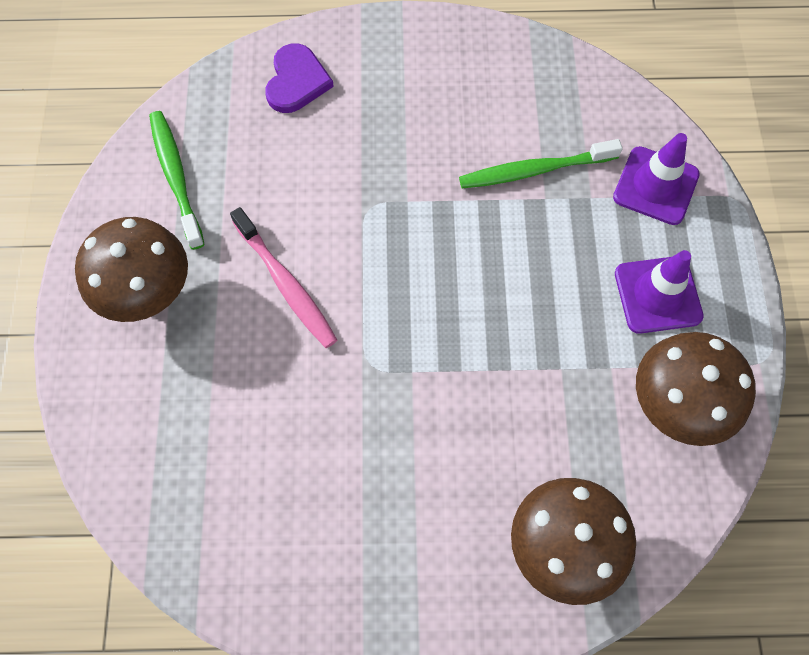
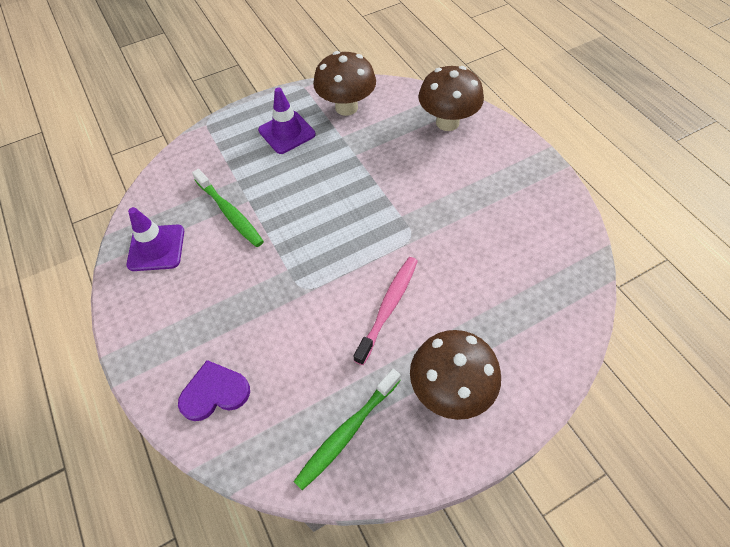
camera: 115 degrees left, 10 degrees down
(655, 186) = (214, 155): purple traffic cone -> purple traffic cone (156, 248)

